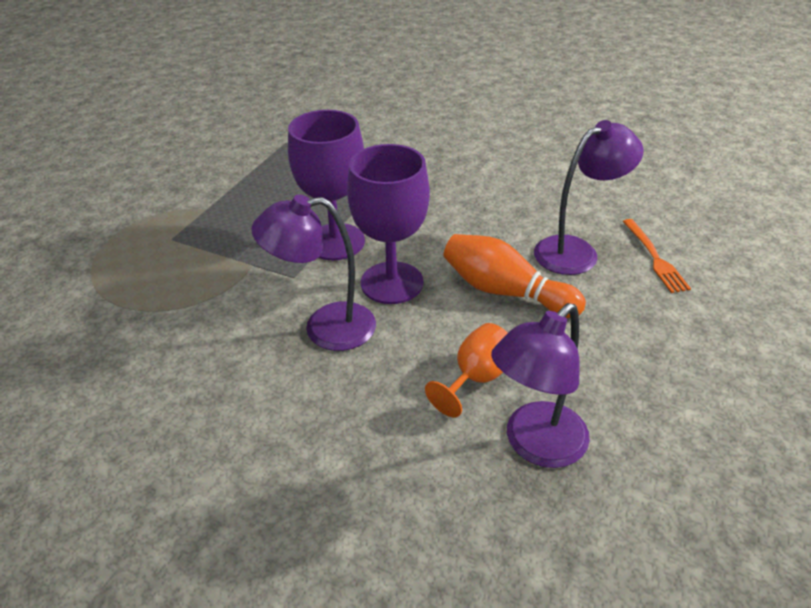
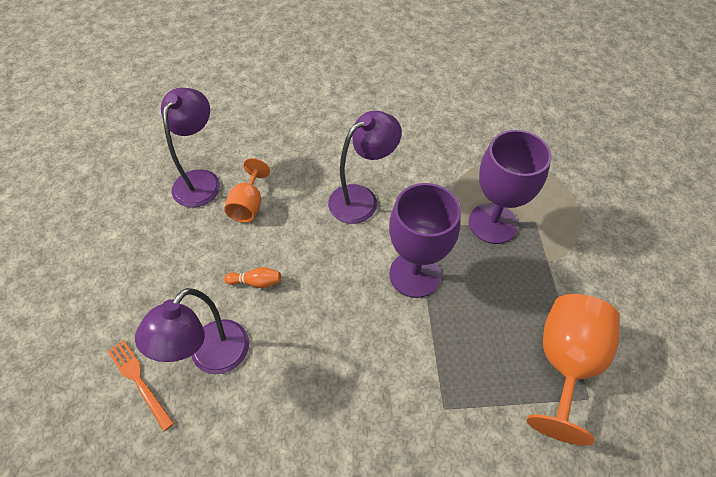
camera: 150 degrees right, 15 degrees up
(278, 159) = (565, 363): none -> orange goblet
(392, 283) = (344, 253): purple goblet -> purple goblet (492, 223)
(505, 292) = (256, 282): orange bowling pin -> orange bowling pin, size x0.48

